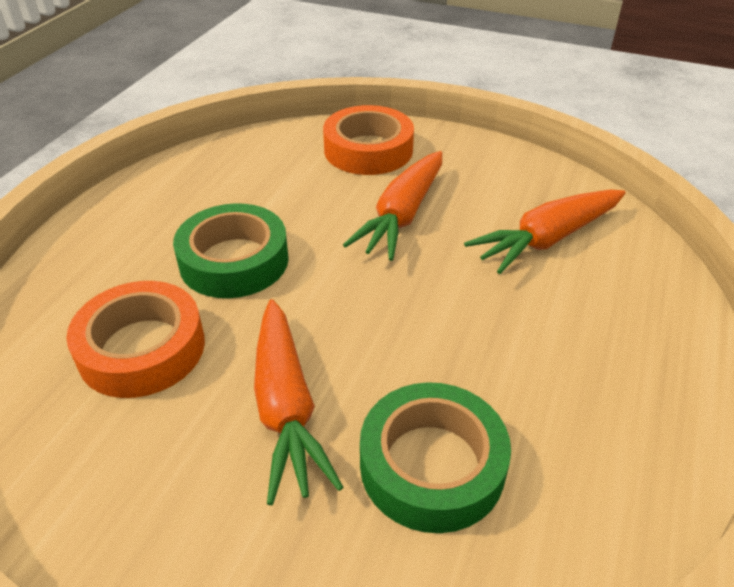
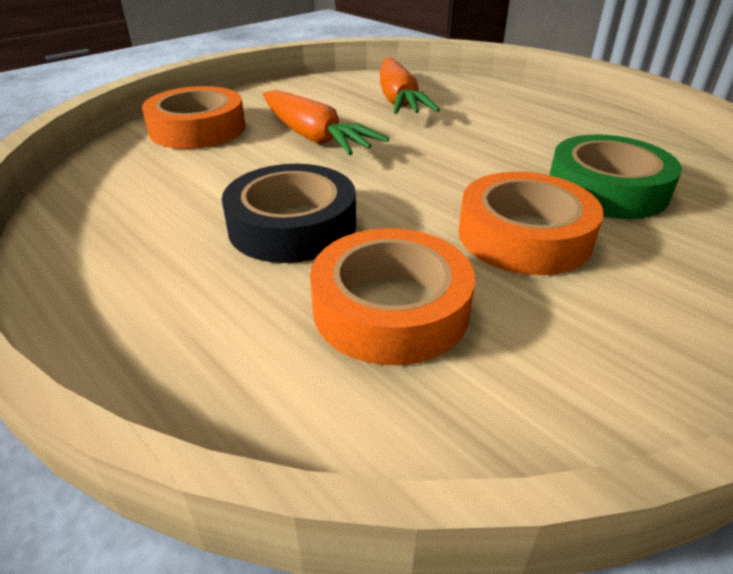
camera: 65 degrees left, 5 degrees down
(234, 261) = (292, 225): green tape -> black tape
(286, 408) = (524, 236): orange carrot -> orange tape

